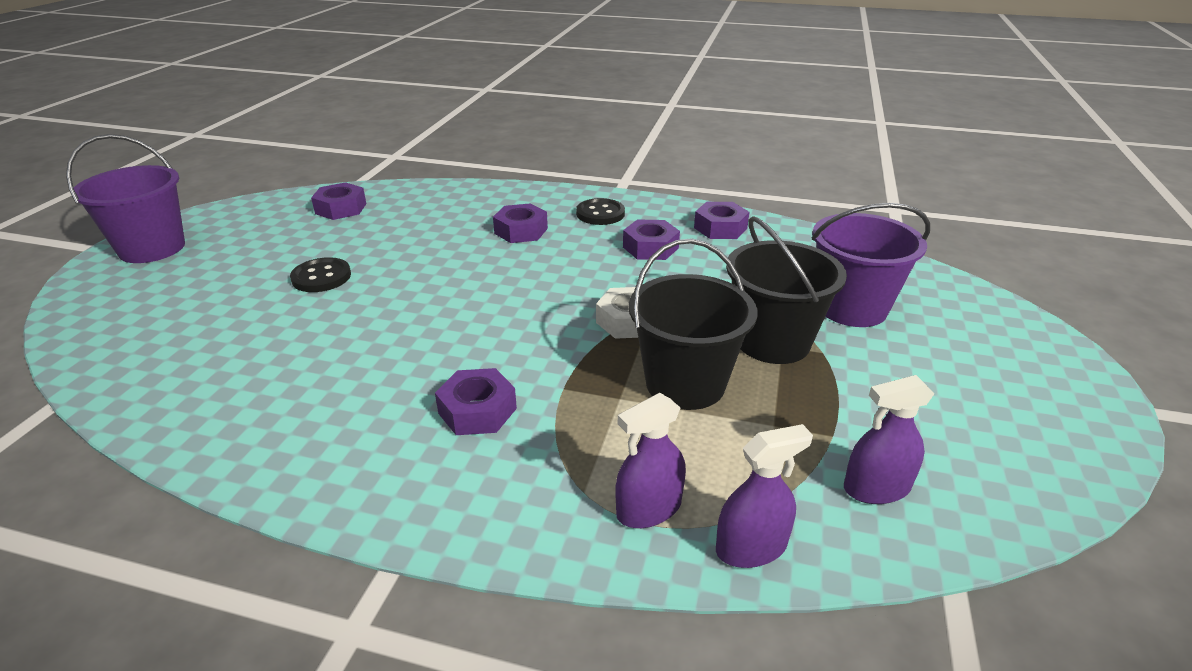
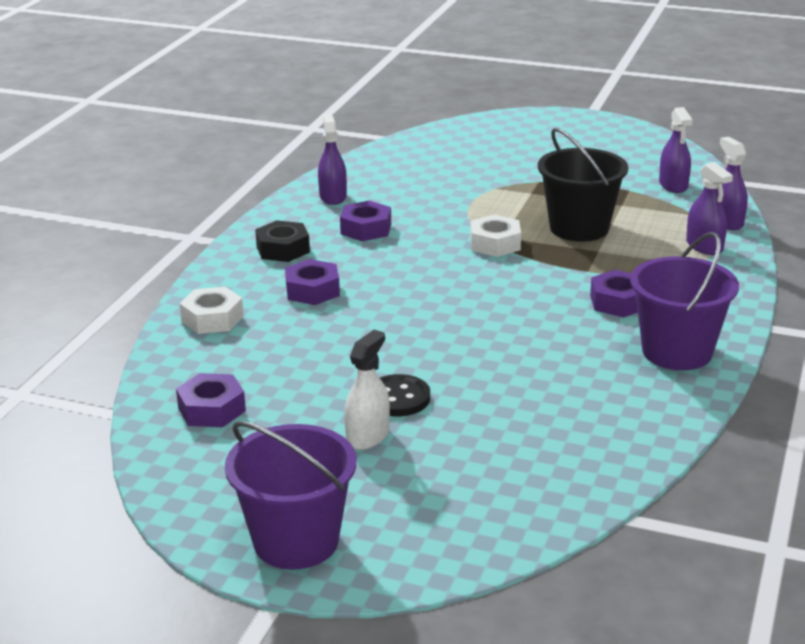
camera: 85 degrees left, 5 degrees down
(269, 267) = (367, 436): none -> white spray bottle
(476, 197) = (212, 319): none -> white nut
(600, 214) = (283, 249): black button -> black nut
(720, 228) = (333, 197): purple nut -> purple spray bottle
(772, 342) = (525, 195): black bucket -> none
(851, 308) = (480, 165): purple bucket -> purple bucket (677, 352)

